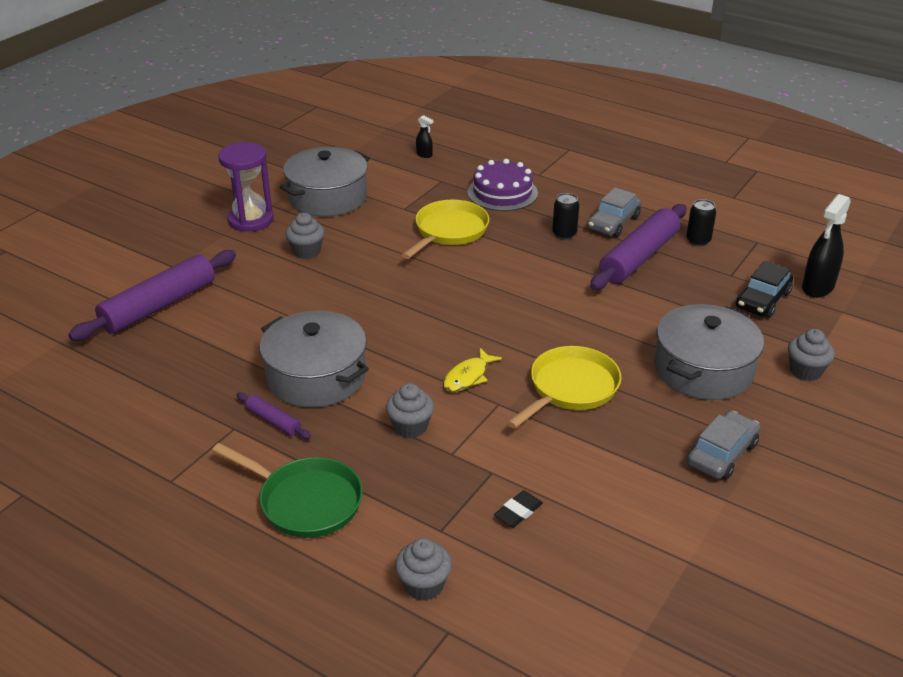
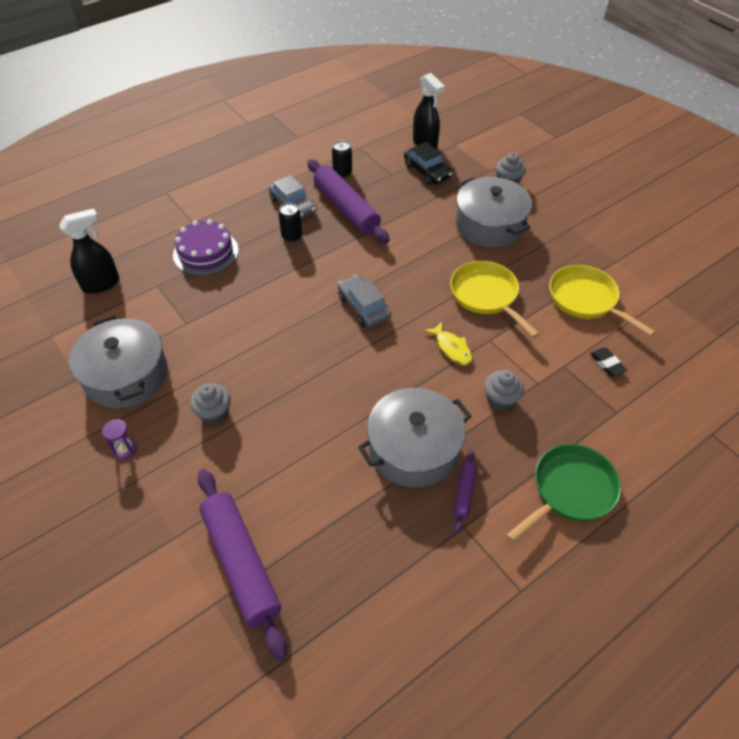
camera: 70 degrees left, 15 degrees up
(251, 220) = (125, 449): purple hourglass -> purple hourglass, size x0.46
(273, 421) = (464, 493): purple rolling pin -> purple rolling pin turned 45 degrees counterclockwise
(424, 155) = (101, 284): black spray bottle -> black spray bottle, size x2.05
(424, 585) = (669, 436): grey cupcake -> none
(449, 231) = (244, 303): yellow pan -> yellow pan (586, 300)
(721, 454) = (574, 248): grey car -> grey car (363, 307)

